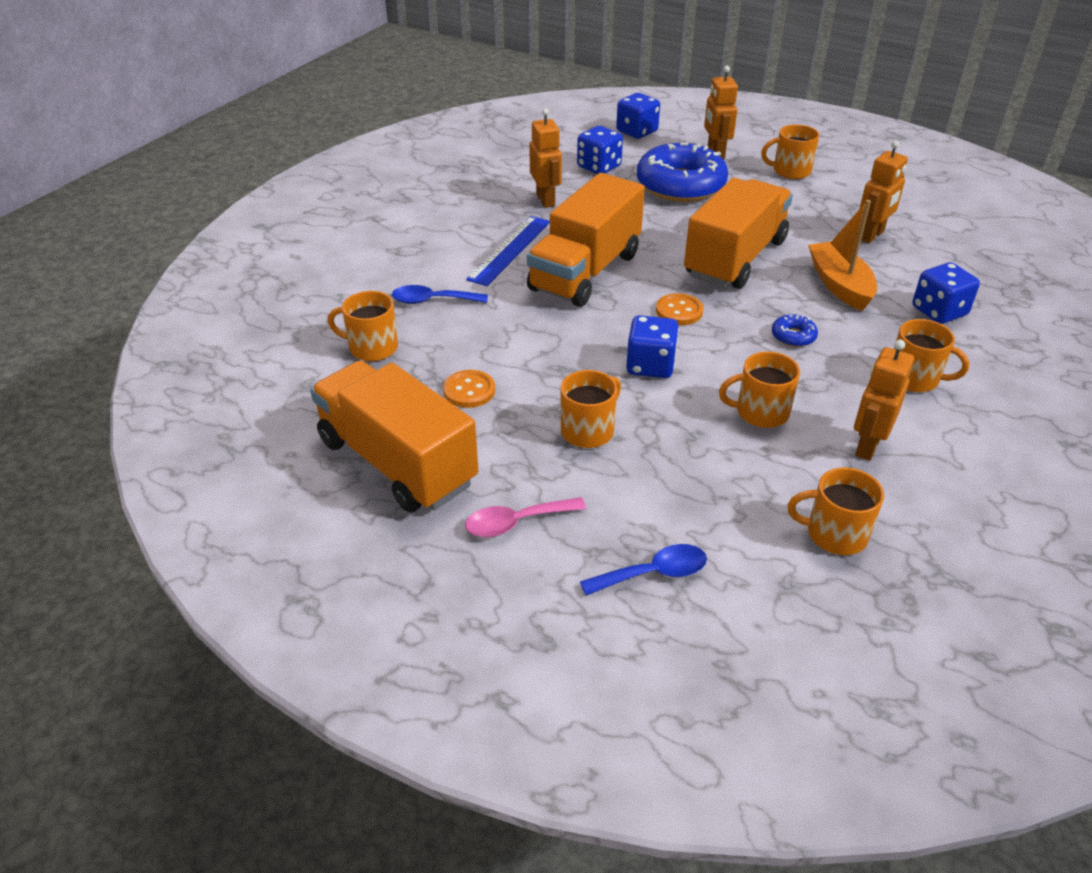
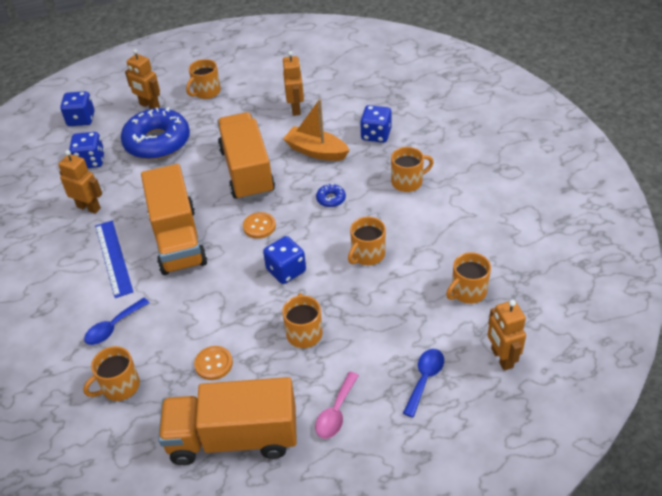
camera: 45 degrees left, 5 degrees up
(867, 446) = (430, 235): orange robot -> orange robot (501, 358)

